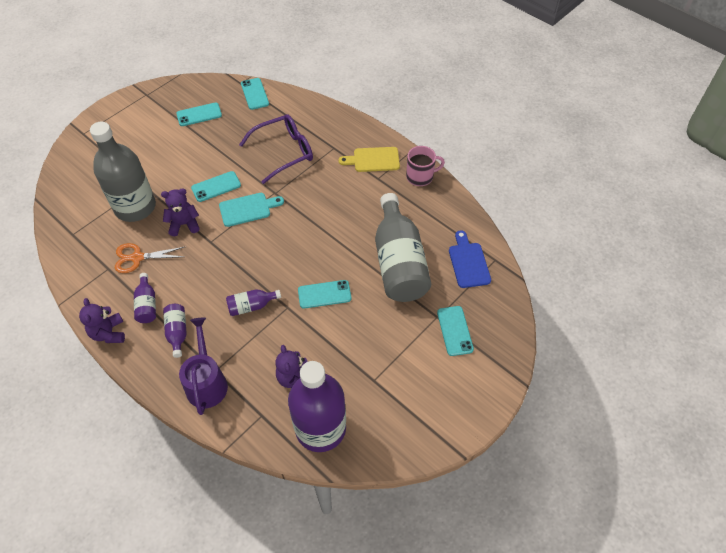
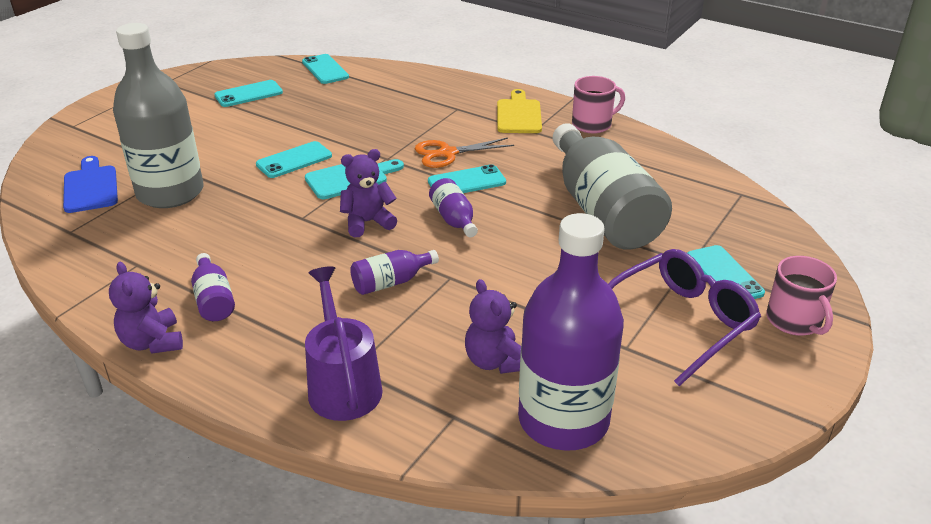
camera: 10 degrees left, 20 degrees down
(137, 258) = (185, 247): orange scissors -> orange scissors (448, 153)
(177, 332) = (274, 327): purple bottle -> purple bottle (454, 219)
(184, 224) = (254, 203): purple teddy bear -> purple teddy bear (367, 222)
(284, 152) = (386, 118): purple glasses -> purple glasses (680, 322)
(324, 294) = (503, 256): turquoise phone -> turquoise phone (466, 182)
(373, 160) = (518, 115): yellow cutting board -> yellow cutting board turned 105 degrees clockwise
(468, 262) = (704, 200): blue cutting board -> blue cutting board (90, 187)
(482, 375) = (794, 321): none -> pink mug

